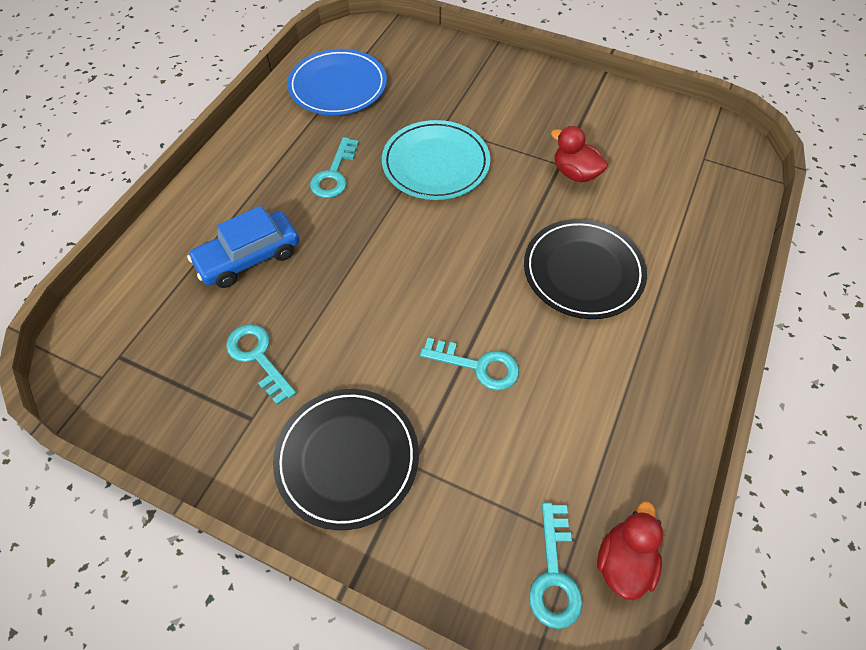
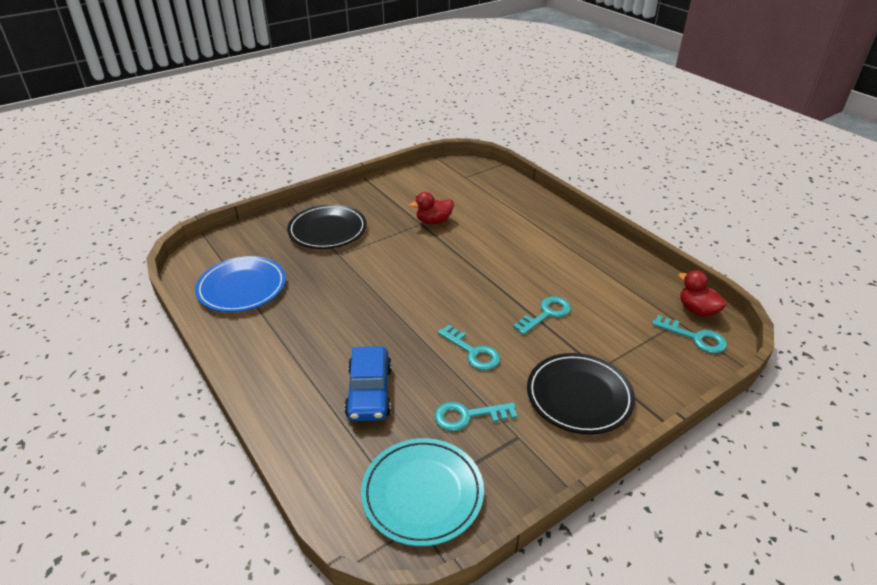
camera: 60 degrees left, 20 degrees down
(334, 174) = (330, 320): turquoise key -> turquoise key (473, 352)
(435, 164) = (370, 270): turquoise plate -> turquoise plate (422, 493)
(583, 271) = (509, 248): black plate -> black plate (327, 230)

